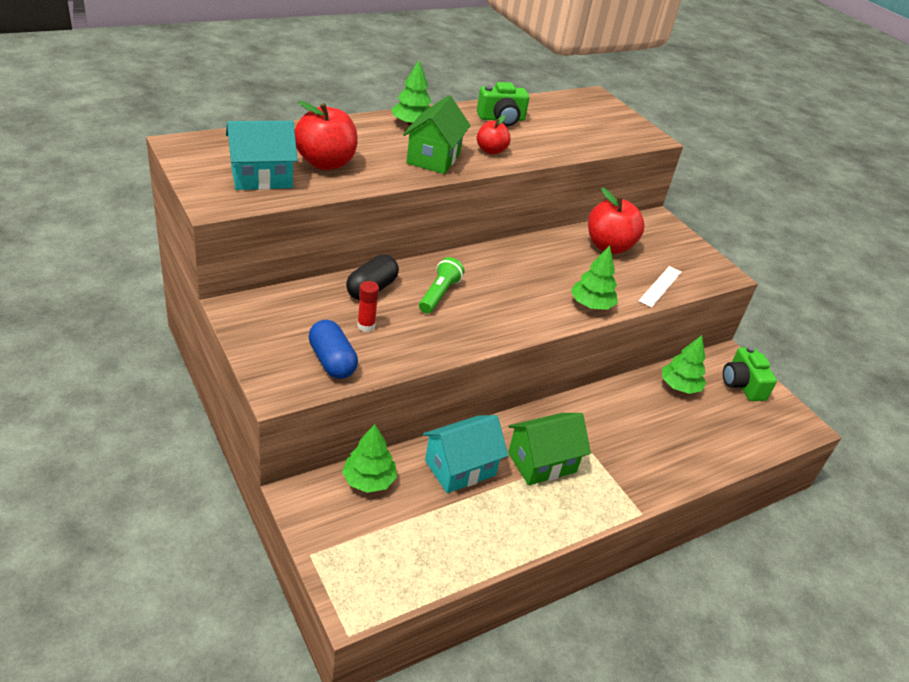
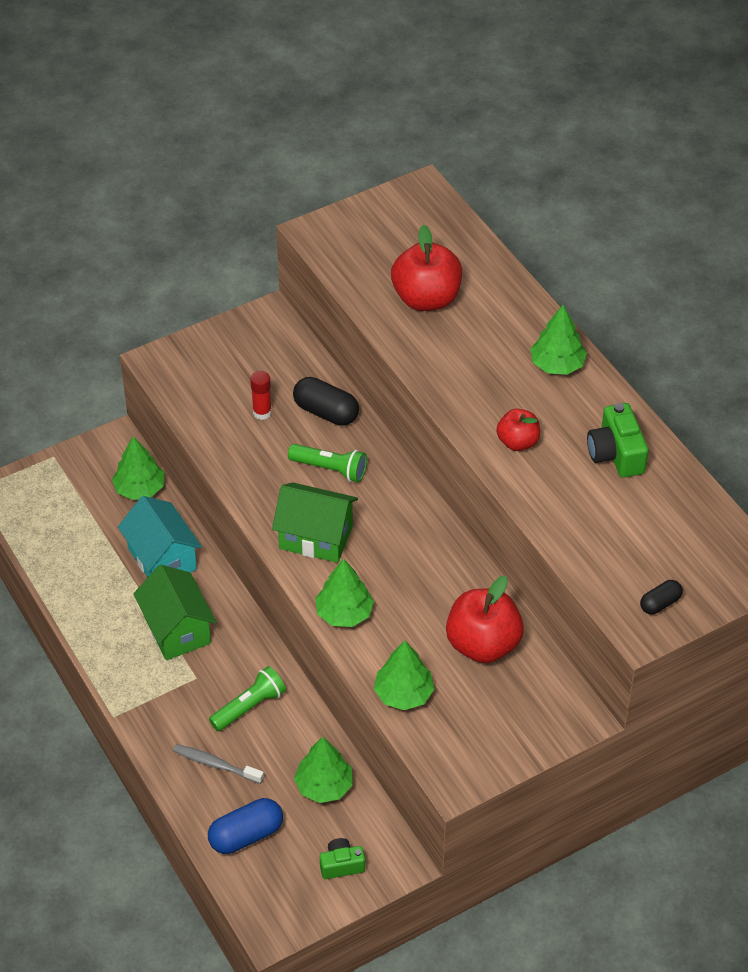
camera: 95 degrees right, 10 degrees up
(261, 177) = (377, 255): turquoise house -> none
(332, 361) = (203, 392): blue capsule -> blue capsule (246, 835)
(433, 158) = (475, 388): green house -> green house (316, 537)
(616, 421) = (249, 707): none -> green flashlight
(629, 128) = (660, 603): none -> black capsule
(660, 286) = (403, 694): white ruler -> green tree
(676, 447) = (215, 764): none -> grey toothbrush
(742, 384) = (341, 865): green camera -> green camera, size x0.63

